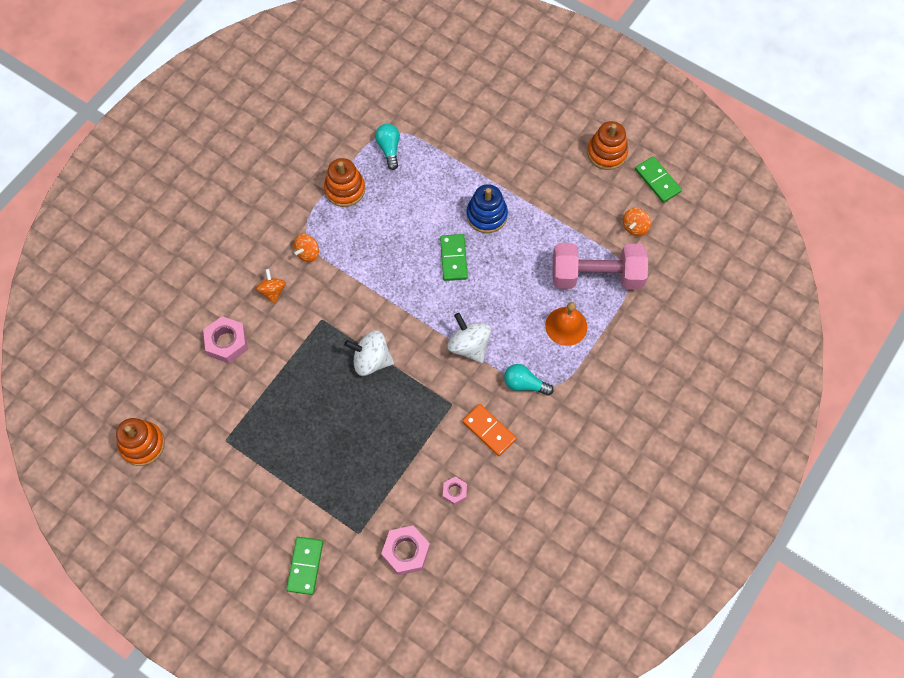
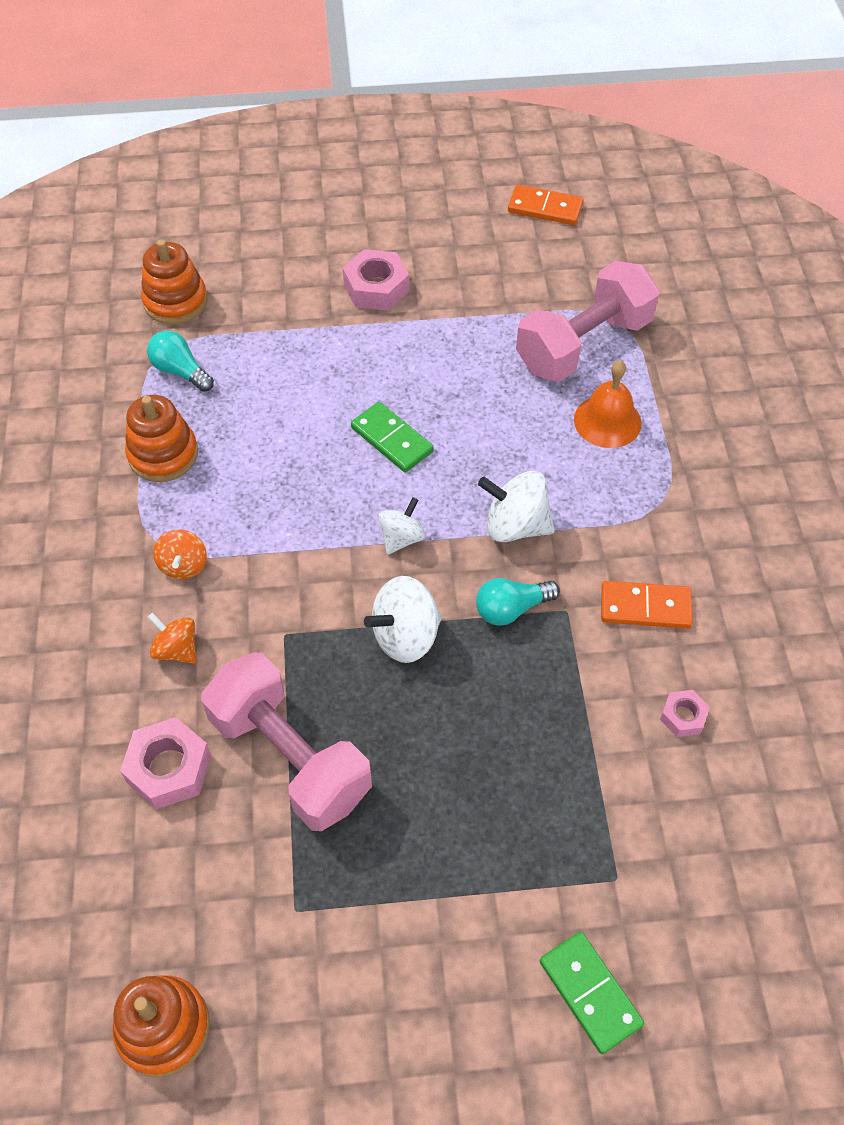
camera: 40 degrees left, 10 degrees down
(277, 376) = (290, 757): none -> pink dumbbell
(406, 552) = (703, 848): pink nut -> pink nut (376, 288)
(412, 312) = (401, 538): none -> white spinning top
(486, 215) = (384, 365): blue stacking toy -> none
(524, 384) = (629, 520): turquoise light bulb -> turquoise light bulb (511, 609)
(607, 153) = (459, 215): orange stacking toy -> orange stacking toy (175, 301)
(635, 227) = (571, 268): orange spinning top -> none
(657, 181) = (545, 208): green domino -> orange domino

